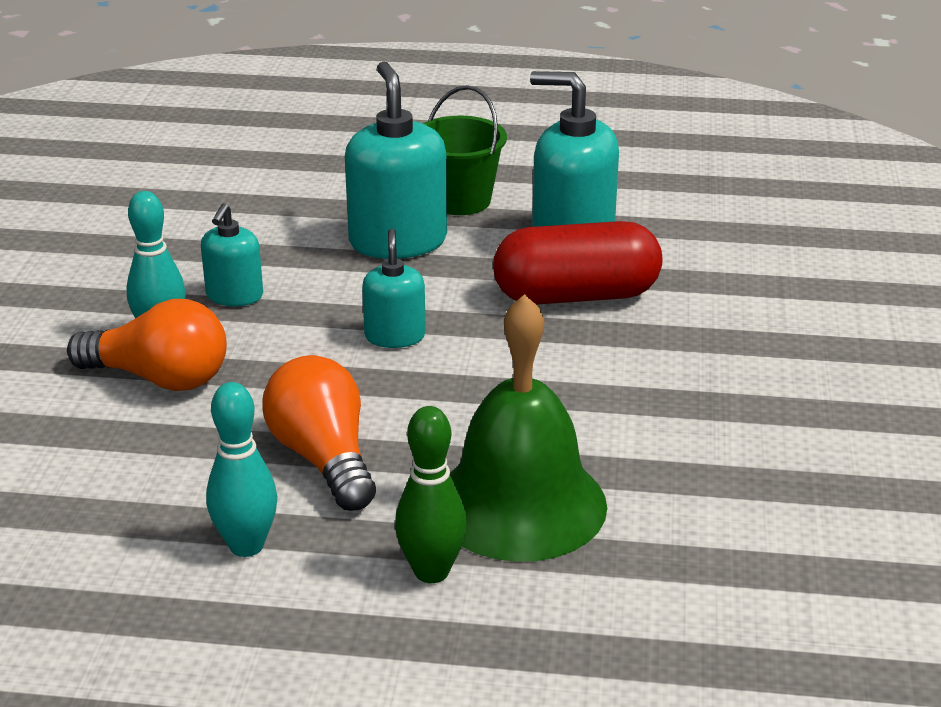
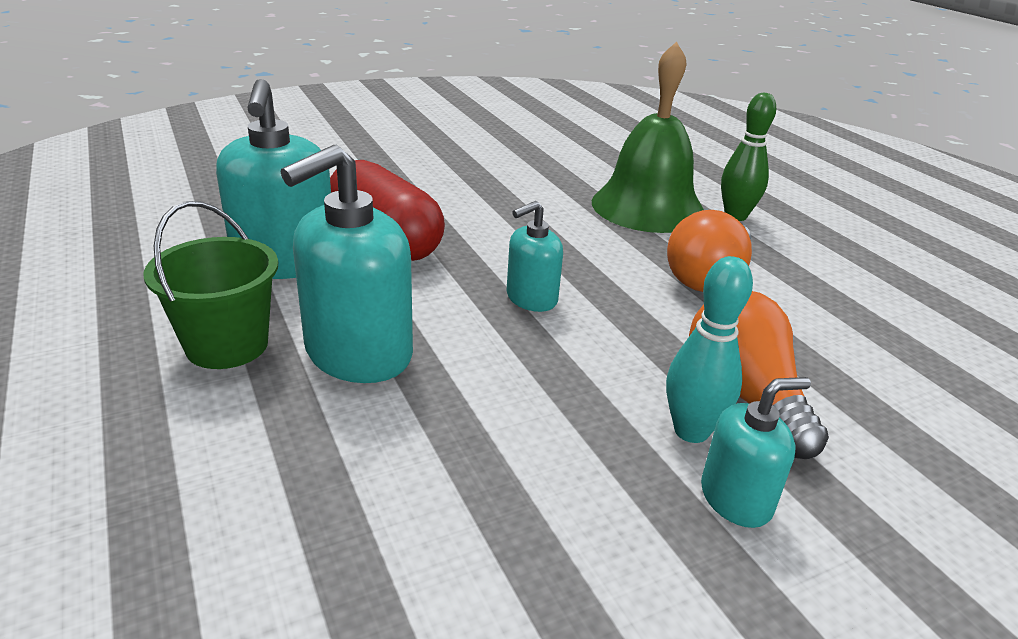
camera: 125 degrees left, 0 degrees up
(234, 296) = (569, 417): turquoise soap dispenser -> turquoise soap dispenser (736, 499)
(246, 546) = (817, 274): turquoise bowling pin -> none

